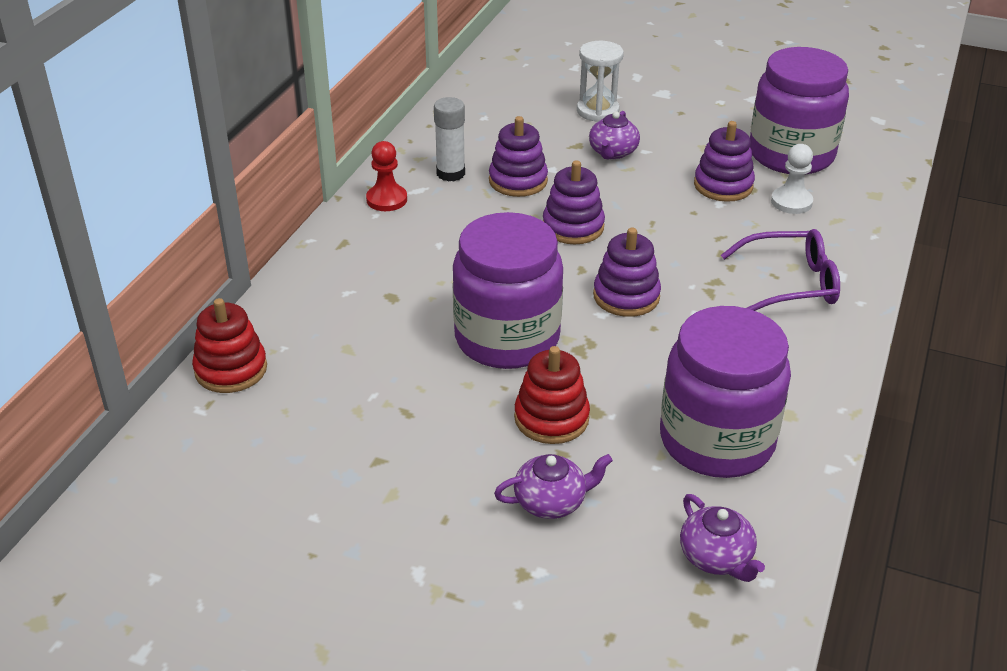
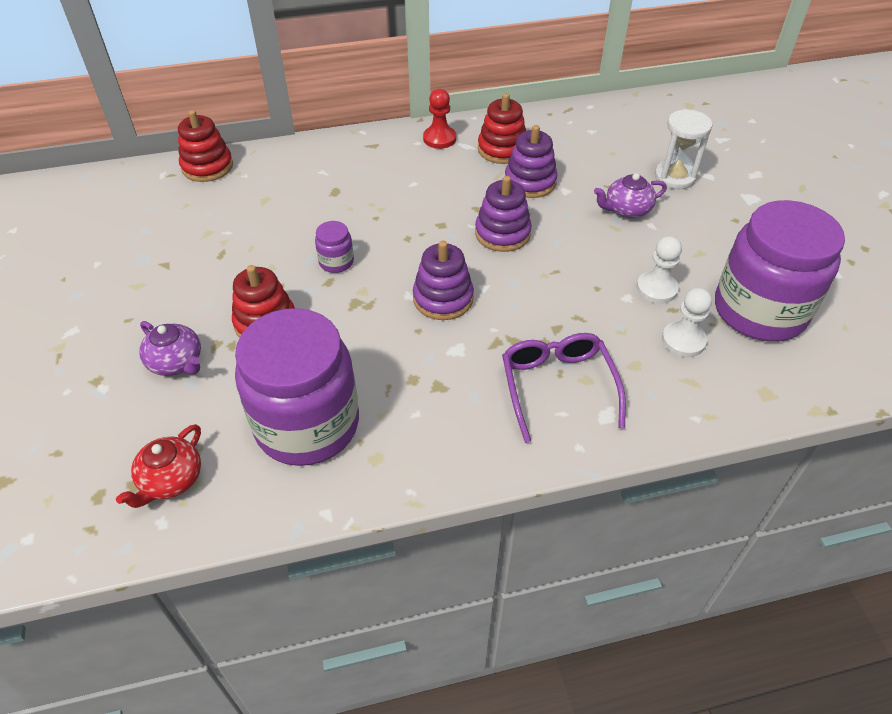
camera: 55 degrees right, 10 degrees up
(450, 173) = (502, 149): white glue stick -> red stacking toy
(507, 338) = (336, 262): purple jar -> purple jar, size x0.40
(716, 557) = (171, 480): purple teapot -> red teapot
(723, 185) = (656, 289): purple stacking toy -> white pawn
(789, 283) = (558, 387): purple glasses -> purple glasses turned 150 degrees counterclockwise

